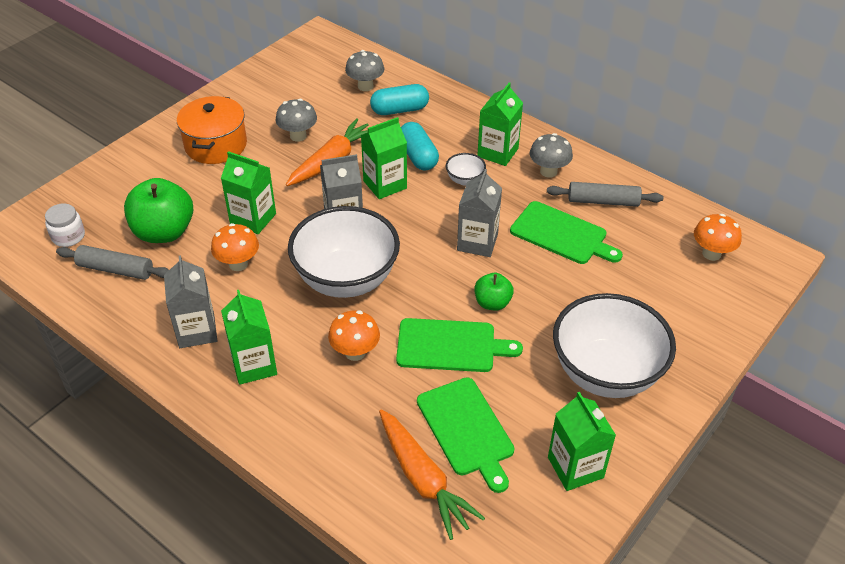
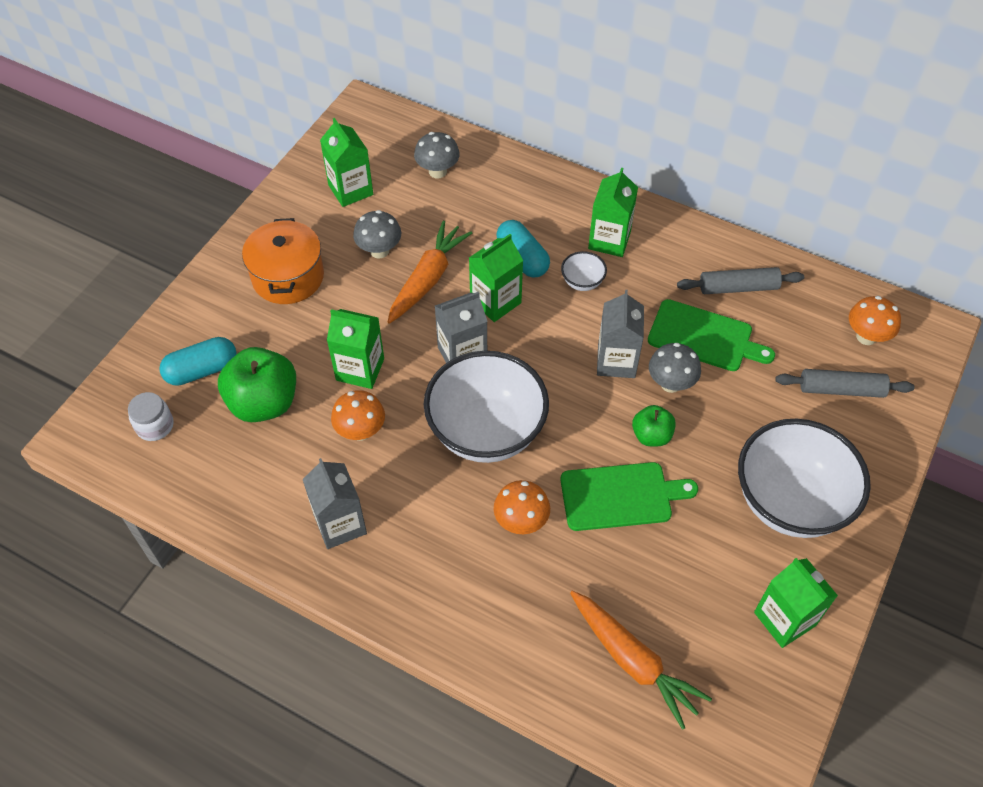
camera: 10 degrees left, 10 degrees up
(115, 269) = (223, 460): grey rolling pin -> grey rolling pin (841, 389)
(254, 365) = (416, 556): green carton -> green carton (350, 190)
(399, 110) = (485, 198): turquoise capsule -> turquoise capsule (202, 370)
(467, 430) = (663, 595): green cutting board -> none
(548, 171) = (671, 257): grey mushroom -> grey mushroom (670, 383)

